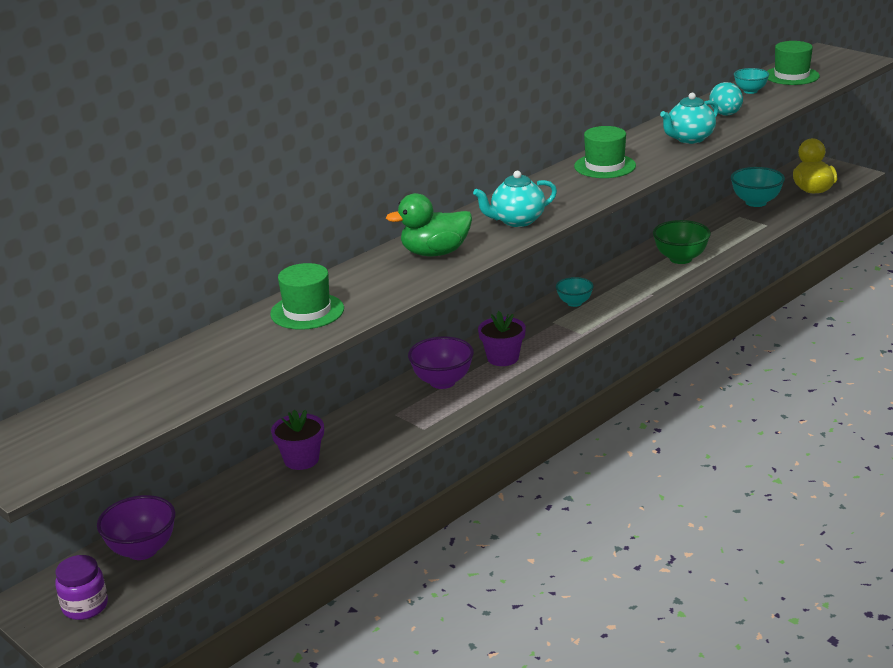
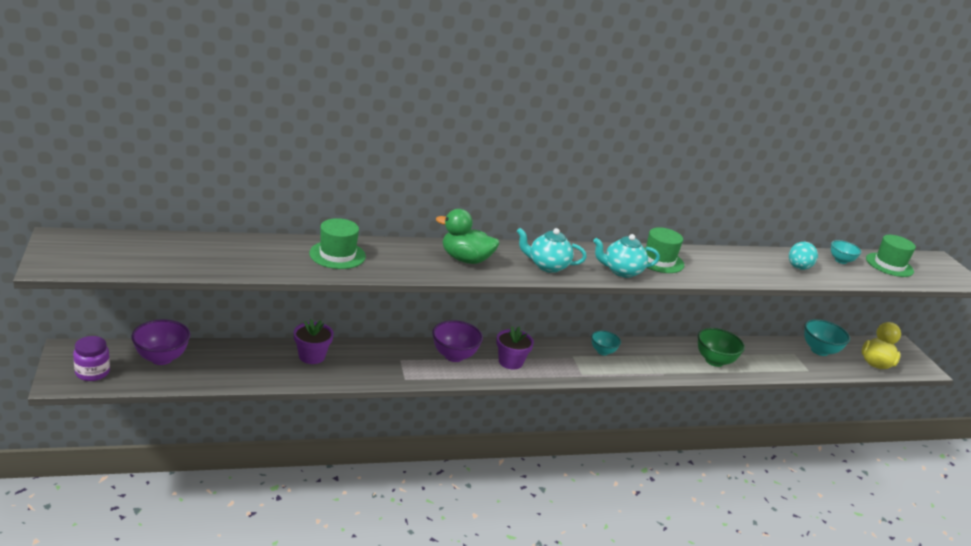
camera: 25 degrees right, 0 degrees up
(689, 139) = (747, 271): turquoise teapot -> turquoise teapot (621, 271)

